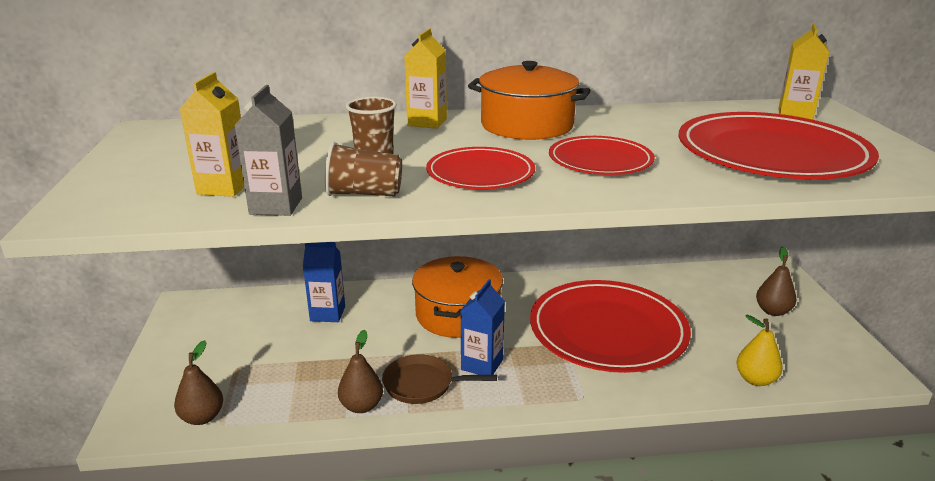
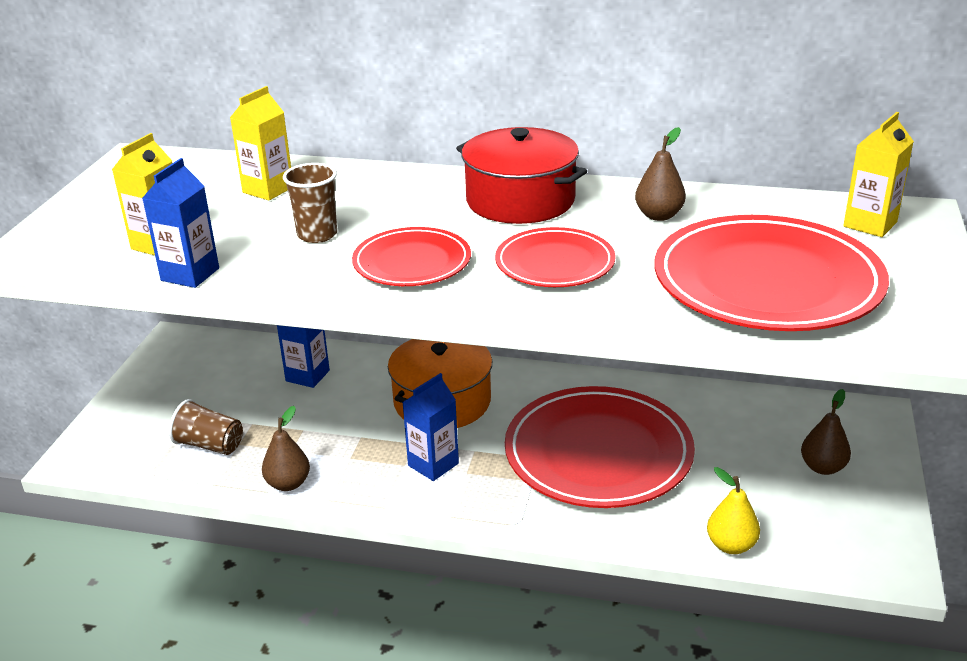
camera: 20 degrees right, 5 degrees up
(202, 417) = (139, 463): brown pear -> brown pear (659, 215)
(276, 206) = (190, 274): grey carton -> blue carton
(364, 194) = (279, 272): brown cup -> brown cup (210, 445)
(422, 384) = (359, 473): brown pan -> none
(427, 122) = (415, 182): yellow carton -> yellow carton (268, 190)
(527, 125) = (520, 200): orange pot -> red pot

